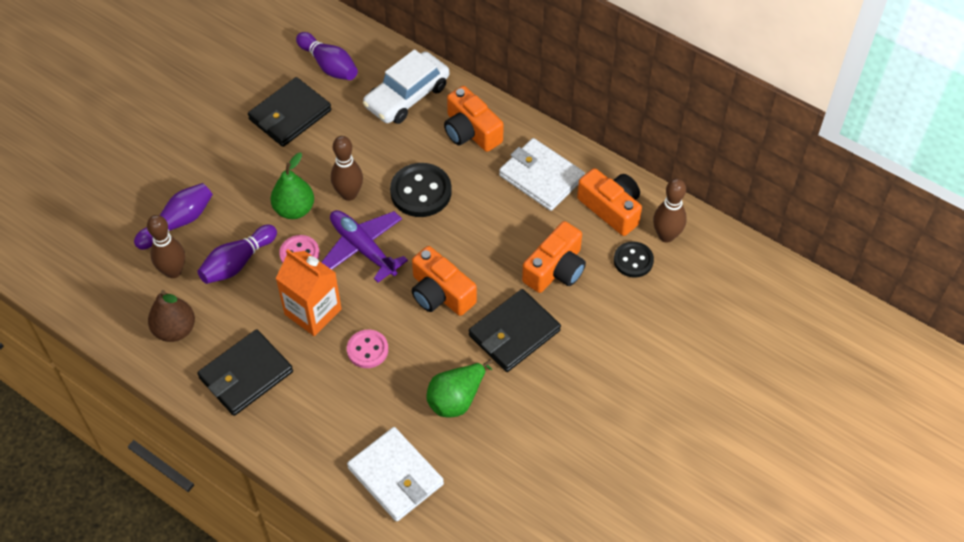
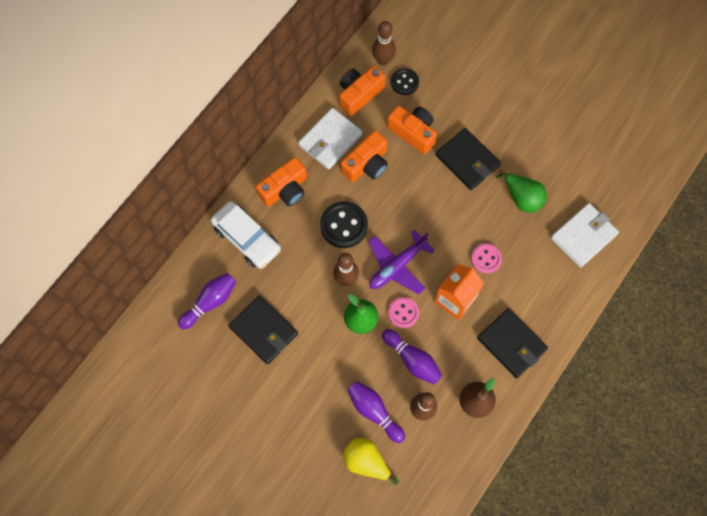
camera: 90 degrees left, 15 degrees up
(120, 214) = (366, 461): none -> yellow pear
(440, 293) = (436, 210): orange camera -> orange camera (366, 164)

